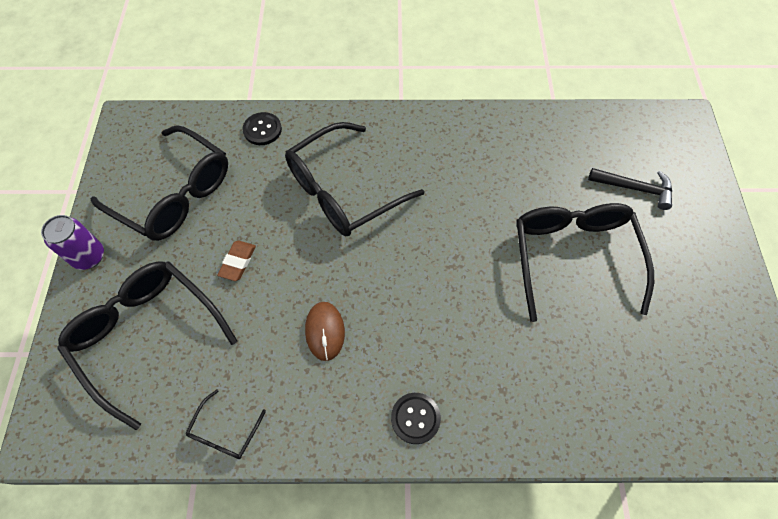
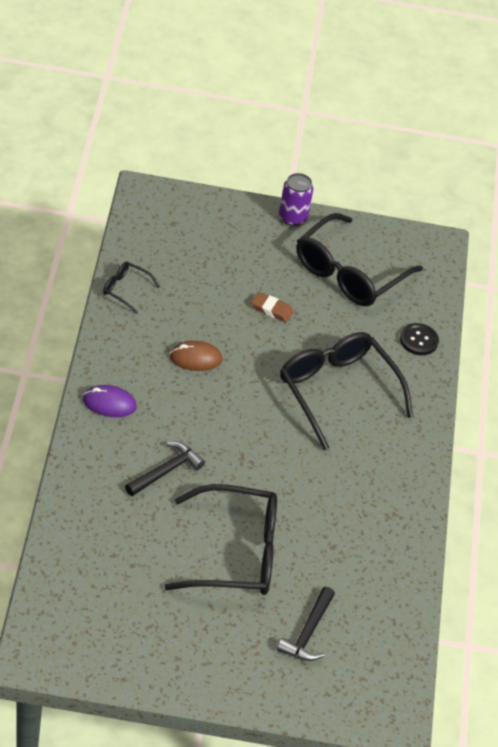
camera: 90 degrees right, 15 degrees down
(147, 336) = (213, 250): black glasses -> none
(415, 418) = (109, 403): black button -> purple mouse
(494, 338) = (166, 471): none -> black hammer

